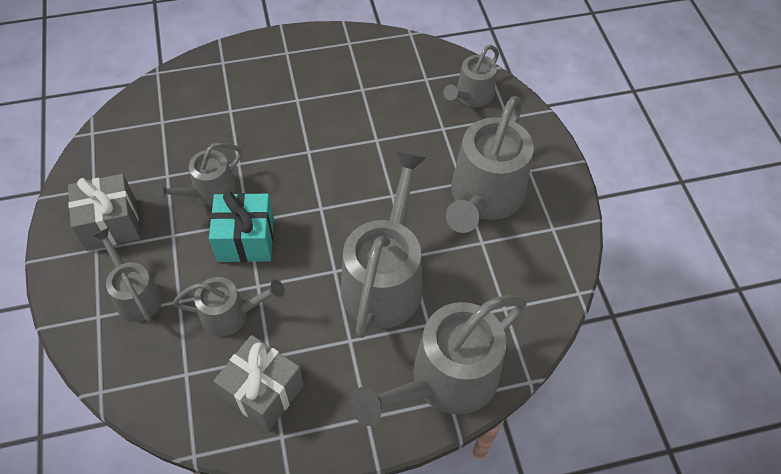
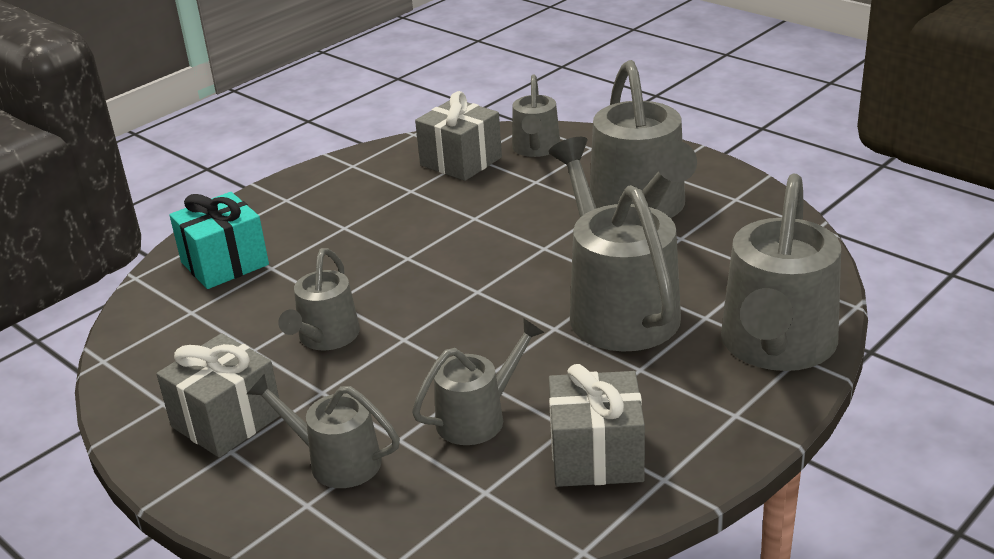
camera: 30 degrees left, 25 degrees down
(246, 239) = (420, 353): turquoise gift -> turquoise gift (224, 263)
(415, 79) = (461, 161): none -> grey gift

